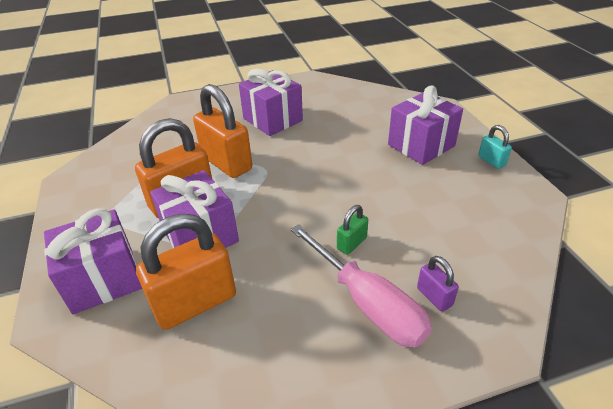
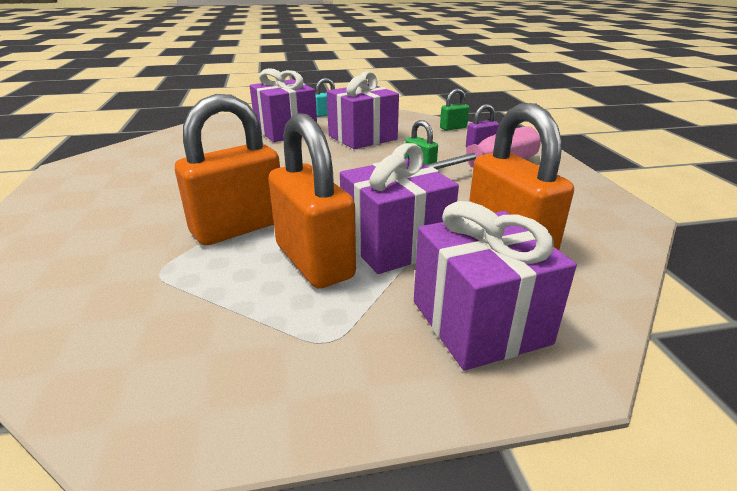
camera: 85 degrees left, 10 degrees down
(272, 119) = (152, 194): purple gift -> purple gift (362, 137)
(502, 271) = (453, 128): none -> green padlock

